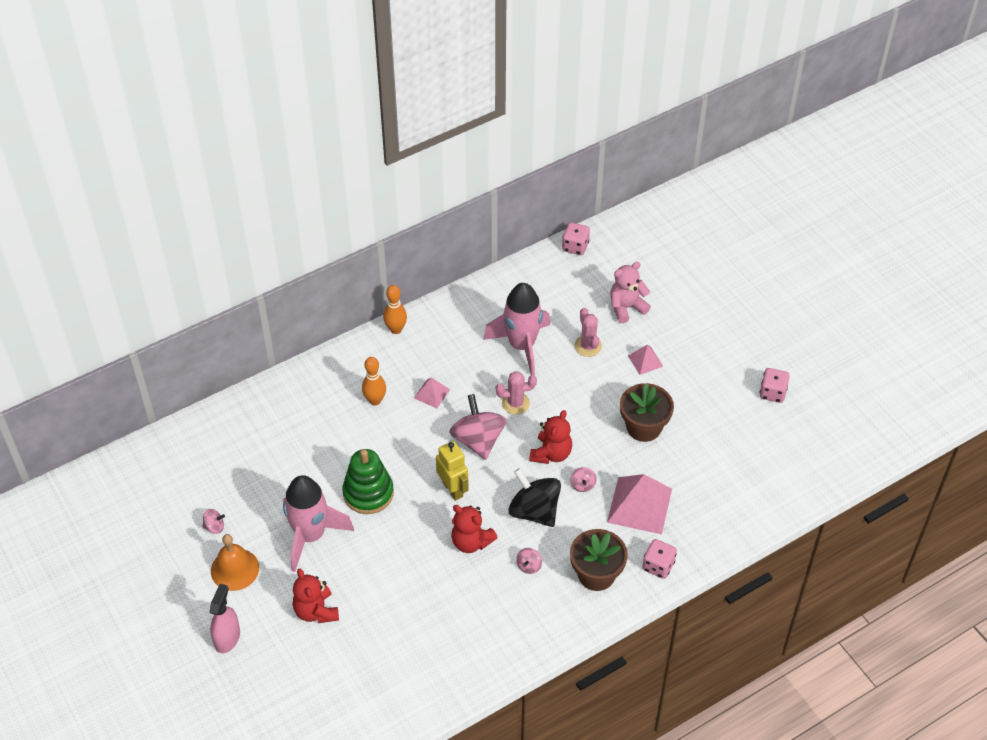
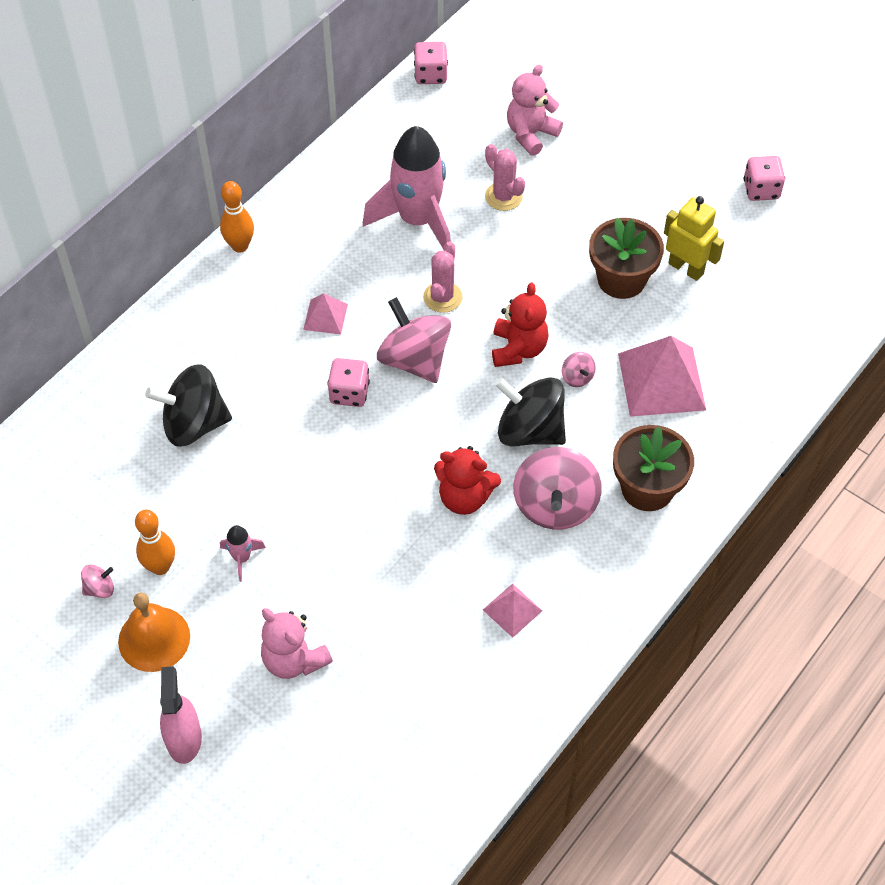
camera: 20 degrees left, 5 degrees up
(310, 536) = (242, 558): pink rocket -> pink rocket, size x0.41
(316, 611) = (294, 660): red teddy bear -> pink teddy bear
(317, 439) = (194, 424): none -> black spinning top
(368, 493) = (297, 475): green stacking toy -> none
(375, 400) = (252, 348): orange bowling pin -> orange bowling pin (160, 567)
(453, 489) = (409, 435): yellow robot -> yellow robot (686, 268)
(515, 403) = (442, 297): pink cactus -> pink cactus turned 45 degrees counterclockwise
(529, 566) = (555, 505): pink spinning top -> pink spinning top, size x2.27
(645, 361) = (585, 194): pink pyramid -> pink pyramid (512, 610)
(658, 566) = (720, 452): pink dice -> pink dice (349, 393)

